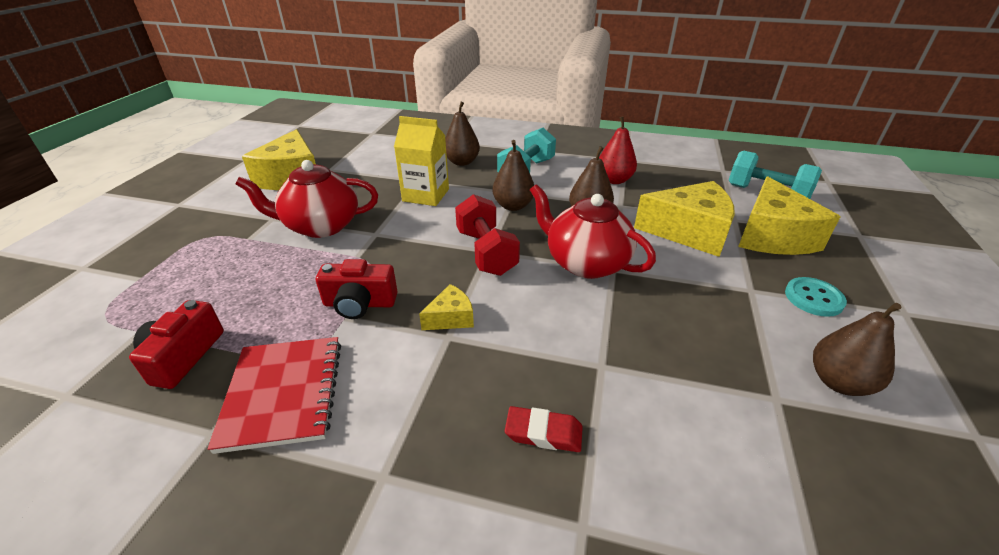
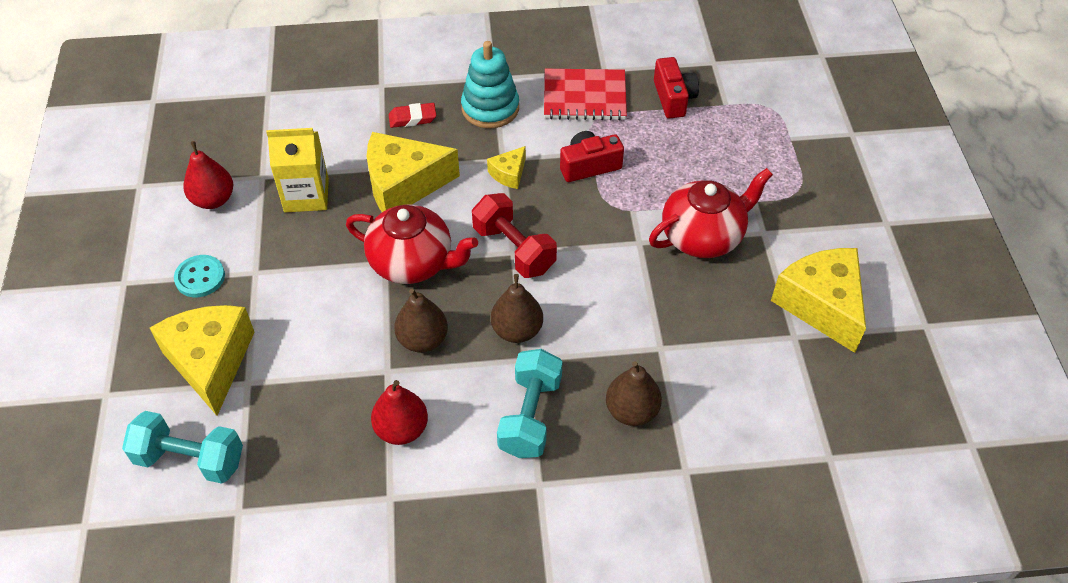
camera: 160 degrees right, 15 degrees up
(283, 393) = (584, 97): red notebook -> red notebook turned 60 degrees counterclockwise
(422, 415) = (490, 108): none -> turquoise stacking toy
(426, 195) = (631, 320): yellow carton -> yellow carton (306, 195)
(689, 232) = (305, 342): yellow cheese -> yellow cheese (404, 184)
(838, 382) = (213, 200): brown pear -> red pear

